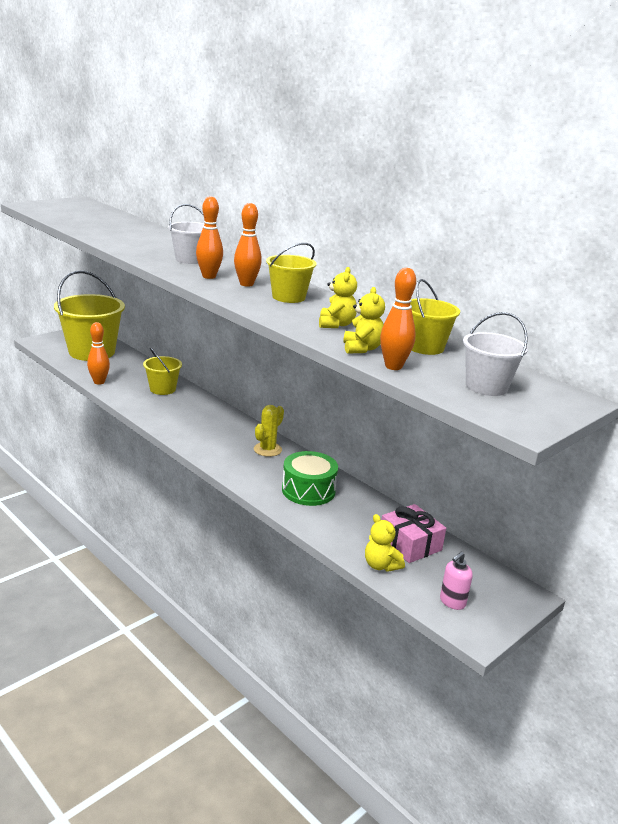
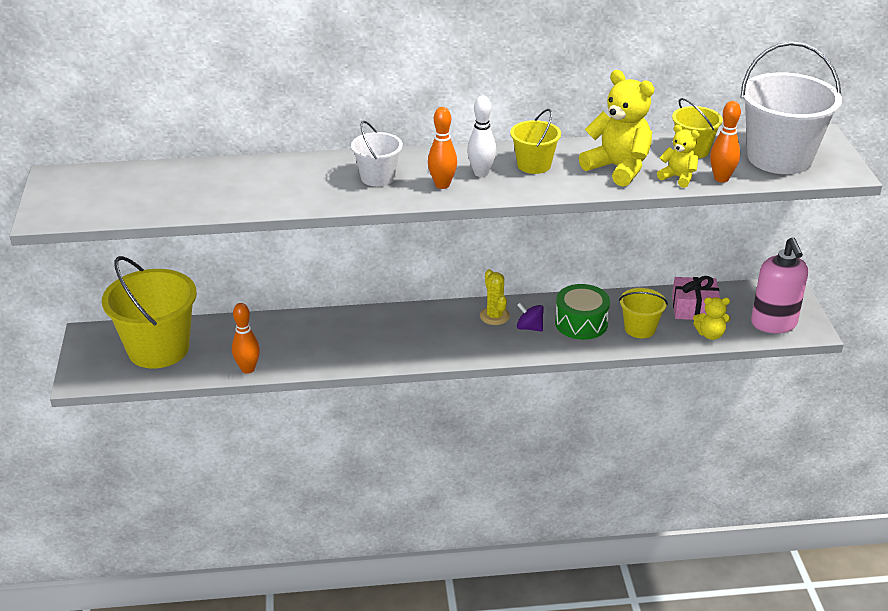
camera: 50 degrees left, 10 degrees up
(162, 389) = (309, 332): yellow bucket -> yellow bucket (640, 329)
(246, 284) = (481, 173): orange bowling pin -> white bowling pin
(271, 468) = (529, 327): none -> purple spinning top
(336, 324) = (618, 168): yellow teddy bear -> yellow teddy bear, size x1.84
(452, 602) = (773, 324): pink soap dispenser -> pink soap dispenser, size x2.06
(486, 386) = (779, 158): white bucket -> white bucket, size x1.92

